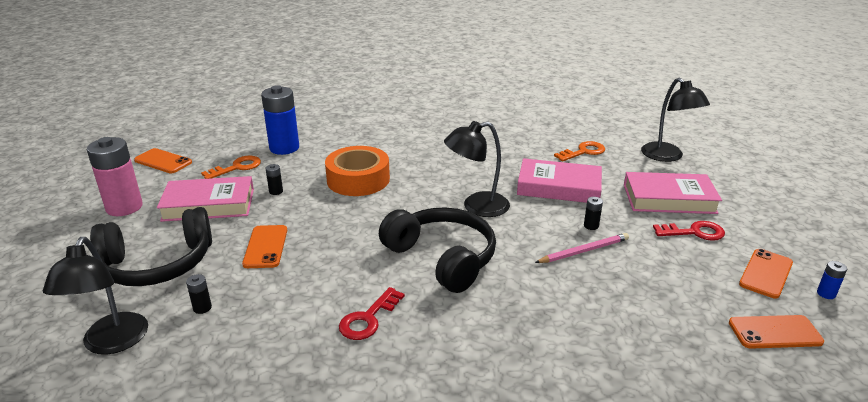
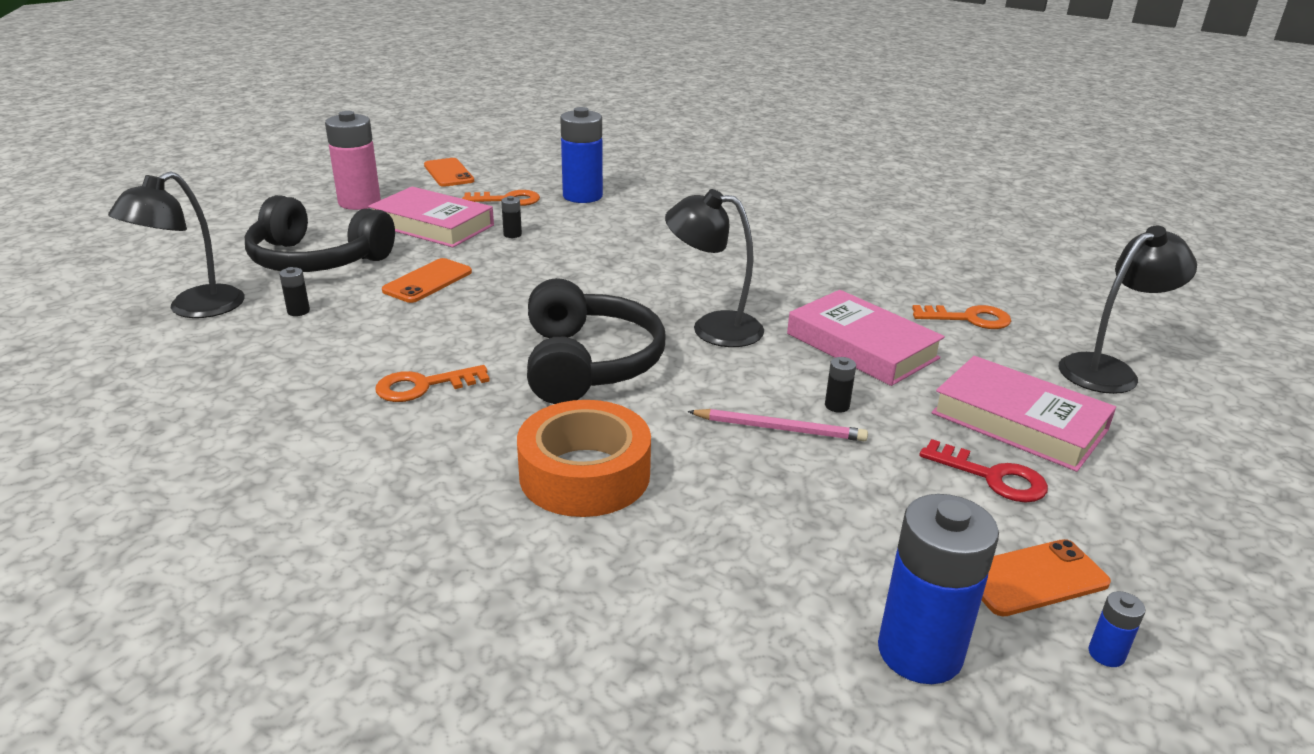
camera: 35 degrees right, 0 degrees up
(358, 179) = (615, 252): orange tape -> orange tape (585, 474)
(368, 318) = (424, 386): red key -> orange key
(667, 156) = (1108, 370): black lamp -> black lamp turned 135 degrees counterclockwise
(775, 332) = (919, 652): orange phone -> blue battery

